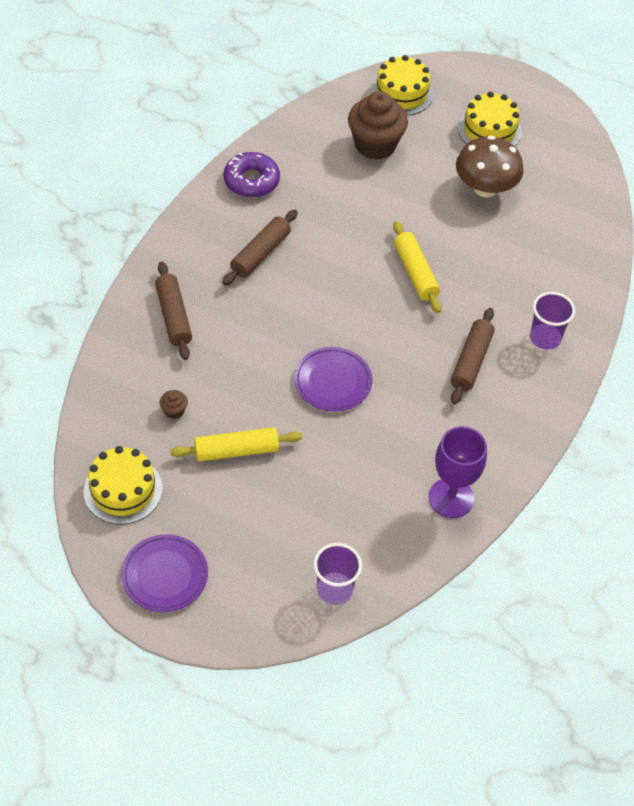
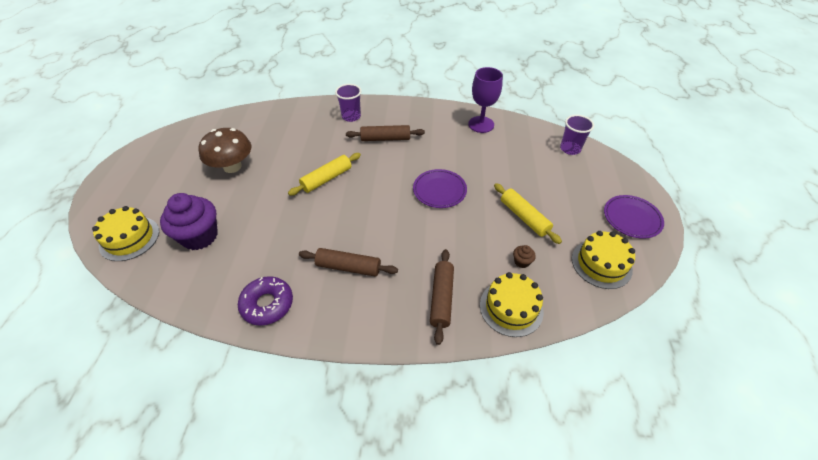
camera: 110 degrees left, 5 degrees down
(174, 316) = (441, 298): brown rolling pin -> brown rolling pin turned 45 degrees counterclockwise
(375, 145) = (199, 236): brown cupcake -> purple cupcake
(489, 130) = (169, 178): yellow cake -> yellow cake (511, 308)

